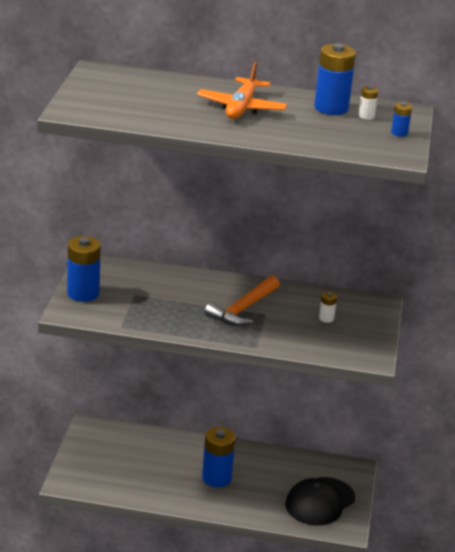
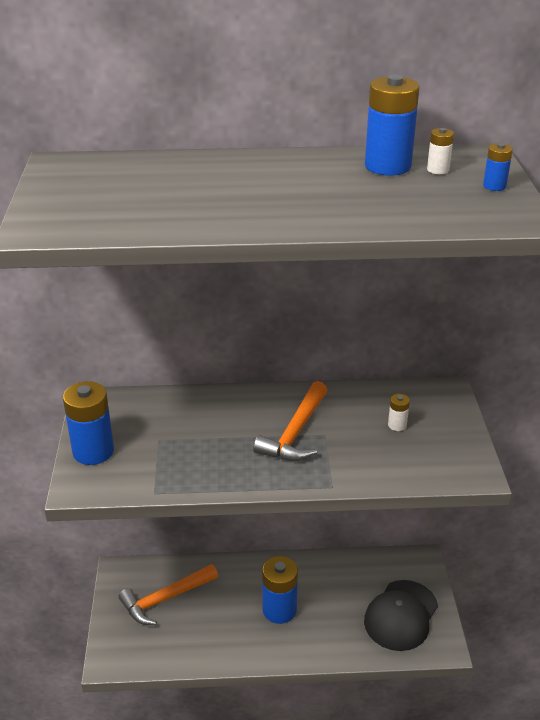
camera: 10 degrees left, 5 degrees up
(122, 452) = (165, 599): none -> orange hammer
(241, 108) = (273, 184): orange plane -> none

